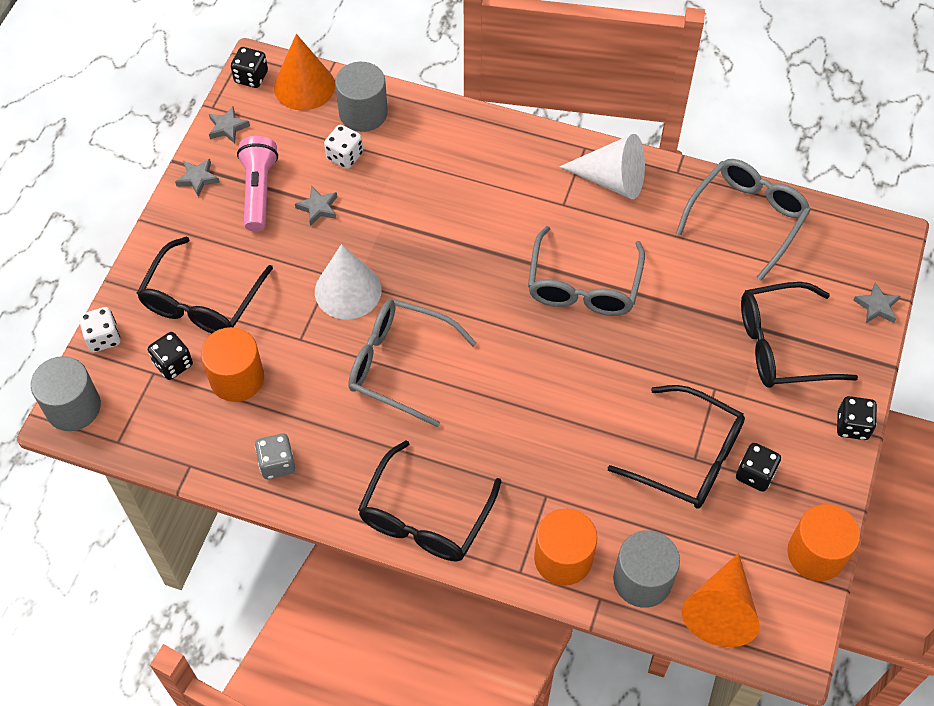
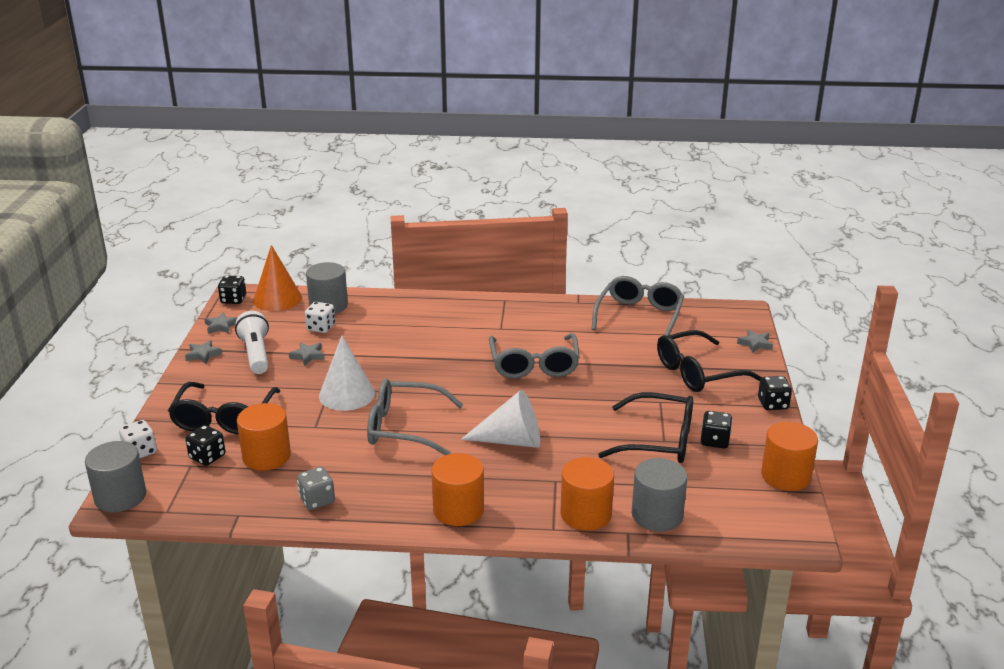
camera: 15 degrees left, 30 degrees down
(258, 191) = (256, 354): pink flashlight -> white flashlight
(425, 516) = (458, 510): black glasses -> orange cylinder
(611, 180) = (531, 312): white cone -> white cone (511, 440)
(720, 610) = (729, 521): orange cone -> none

